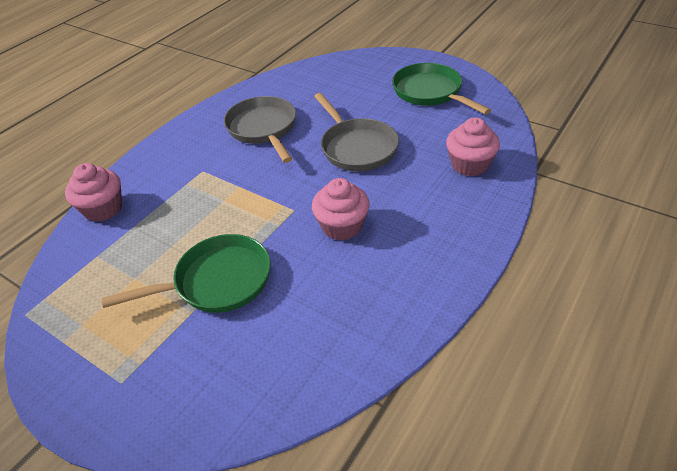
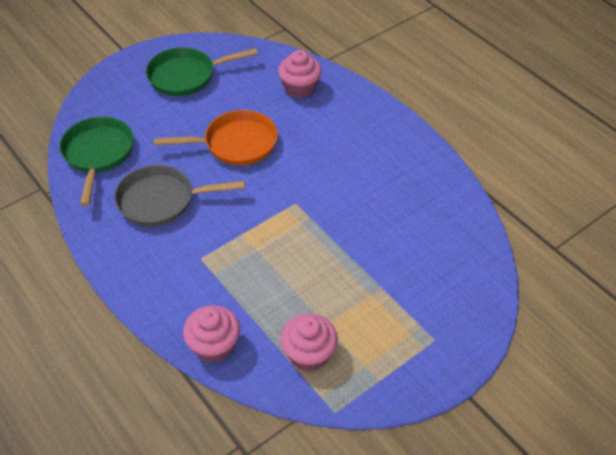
camera: 75 degrees left, 5 degrees up
(217, 281) = (356, 267): green pan -> green pan (98, 154)
(342, 226) = (331, 178): pink cupcake -> pink cupcake (309, 354)
(356, 147) = (235, 144): grey pan -> orange pan

